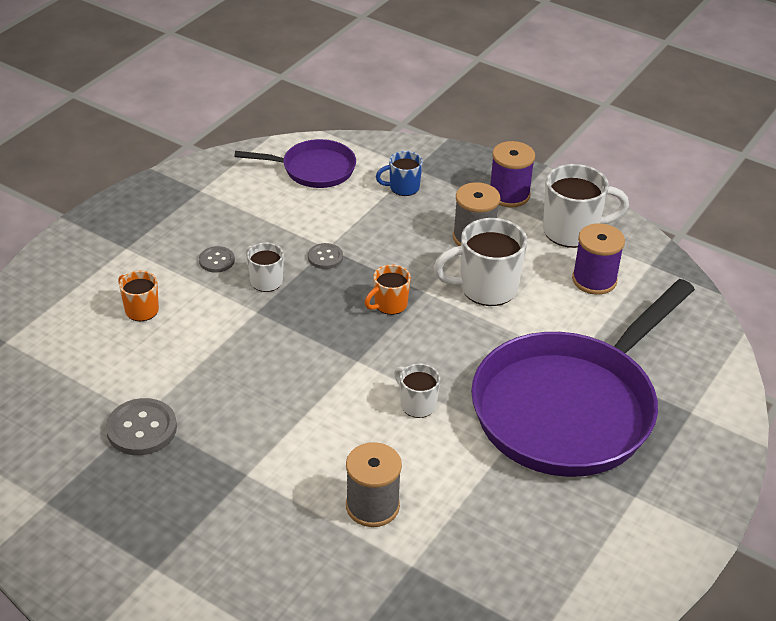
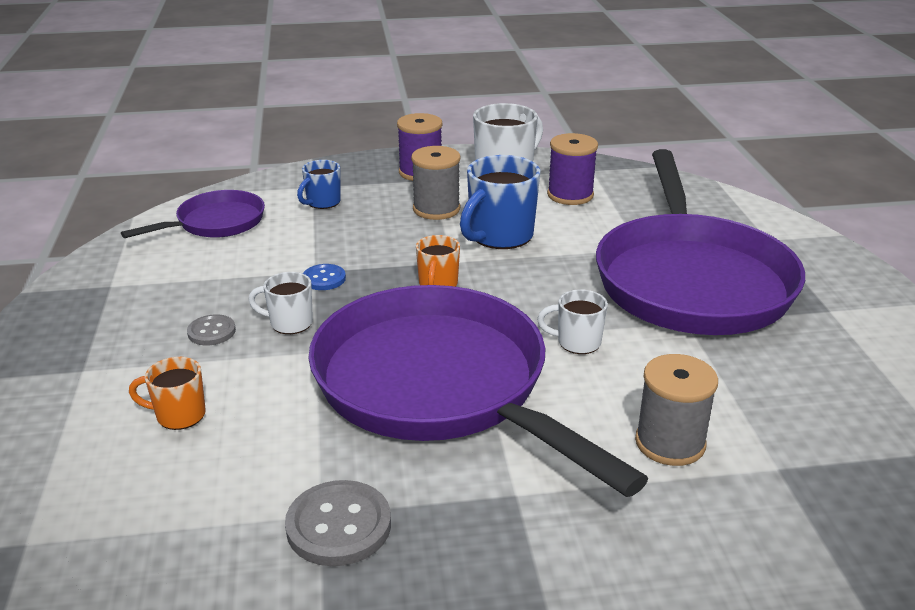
camera: 40 degrees left, 10 degrees down
(294, 381) = (440, 386): none -> purple pan
(325, 257) = (324, 279): grey button -> blue button
(486, 288) = (499, 236): white mug -> blue mug

